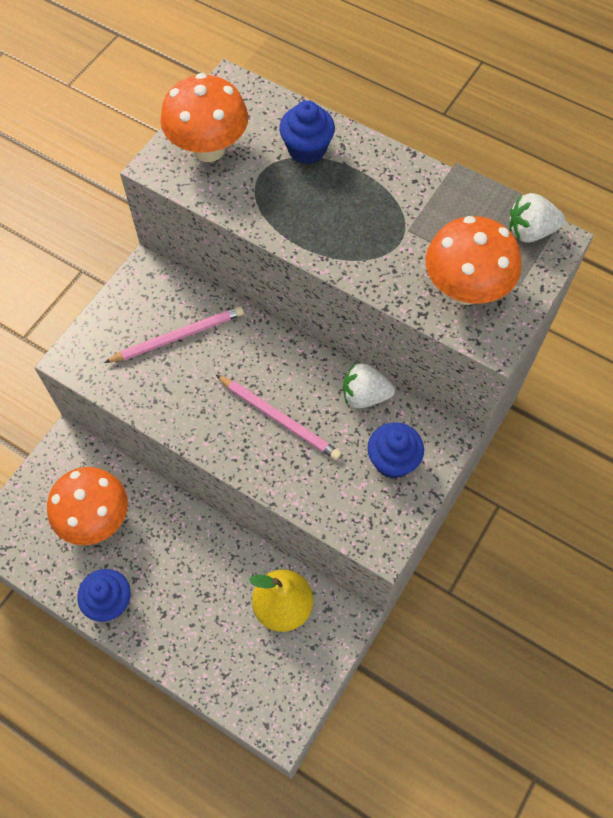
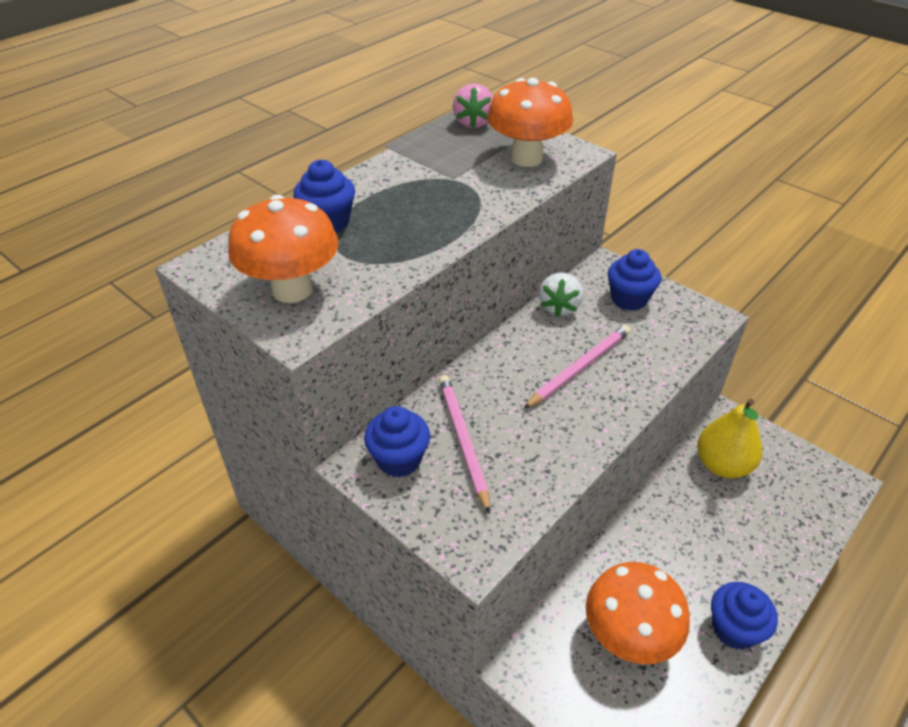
camera: 80 degrees left, 20 degrees down
(153, 296) = (399, 459): none -> blue cupcake
(530, 231) = (473, 122): white strawberry -> pink strawberry

